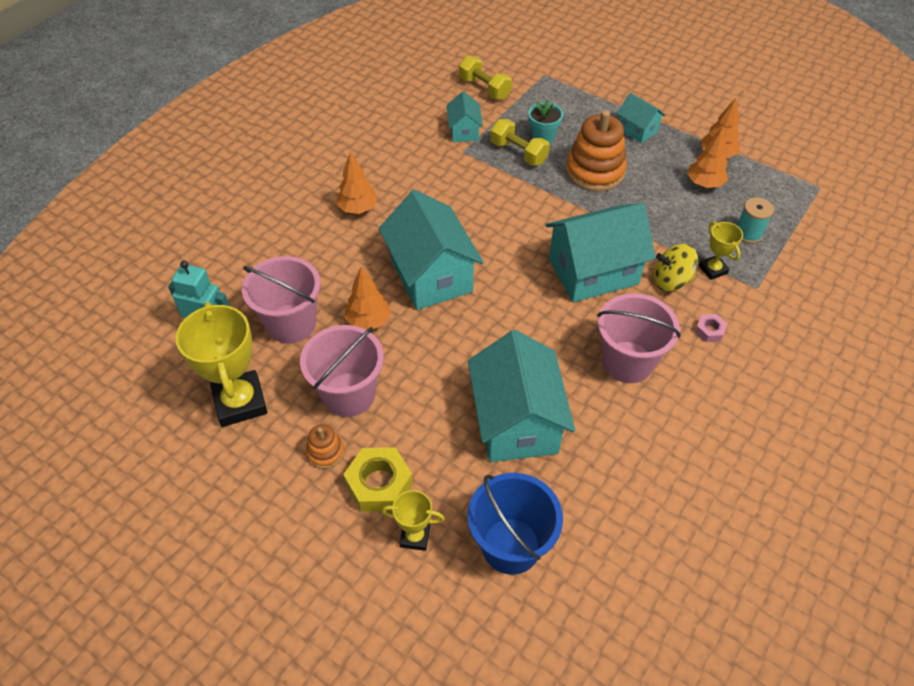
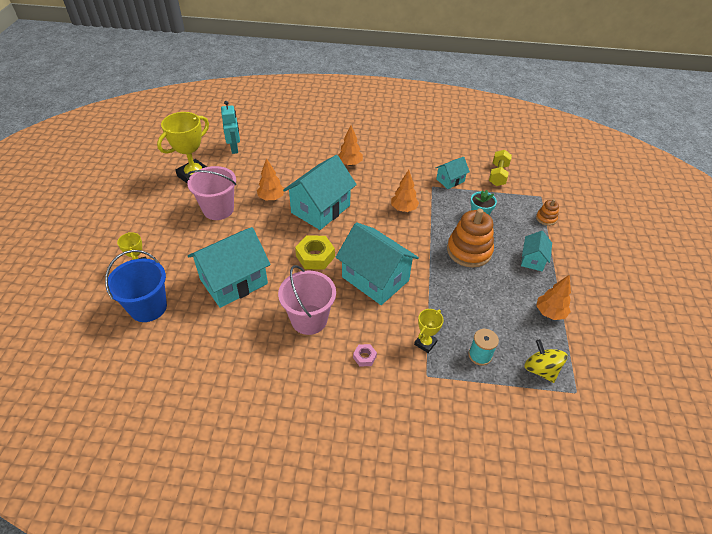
camera: 60 degrees right, 5 degrees down
(291, 323) = (253, 172): pink bucket -> none
(325, 452) = (178, 215): orange stacking toy -> orange stacking toy (546, 218)
(379, 484) = (167, 241): yellow nut -> yellow nut (315, 256)
(518, 153) = (453, 210): yellow dumbbell -> none
(671, 281) = (397, 322): yellow spinning top -> yellow spinning top (540, 369)
(704, 184) = (510, 314): orange tree -> orange tree (403, 209)

